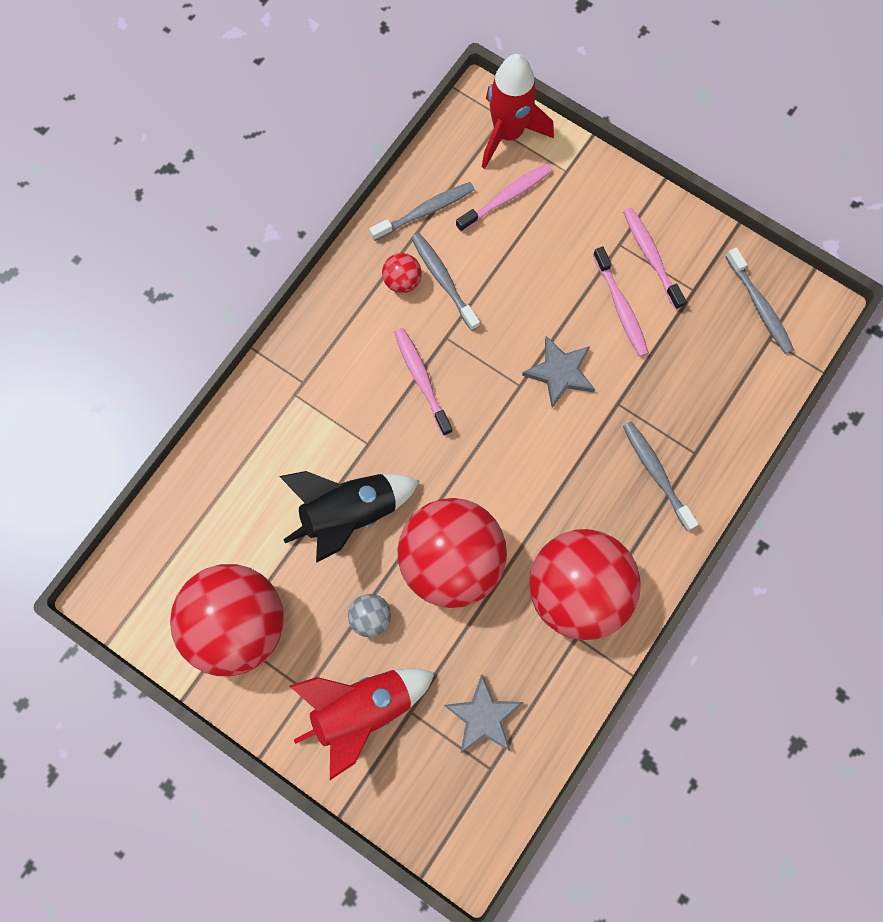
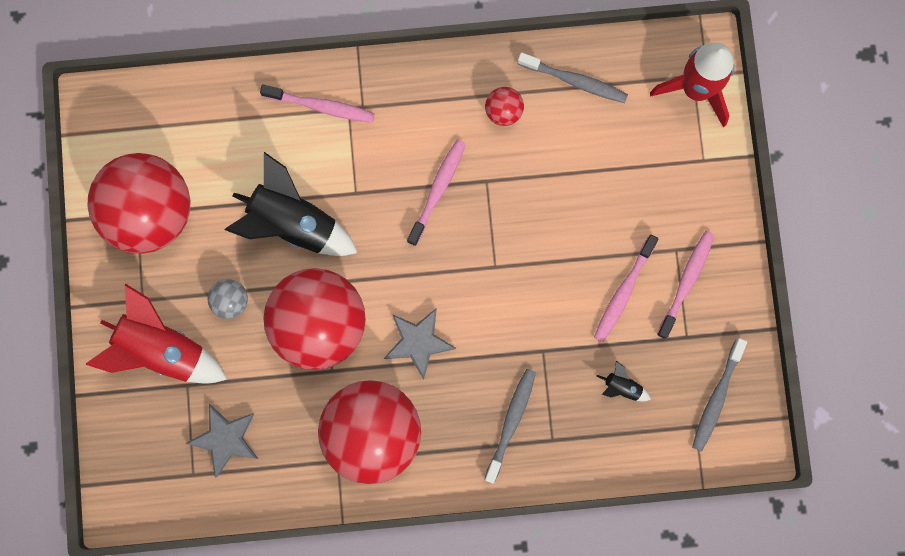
camera: 50 degrees right, 5 degrees up
(443, 280) = (530, 141): grey toothbrush -> none
(506, 197) = (640, 132): pink toothbrush -> pink toothbrush (320, 106)
(560, 372) = (530, 288): grey star -> grey star (418, 342)
(695, 367) = (622, 387): none -> black rocket

